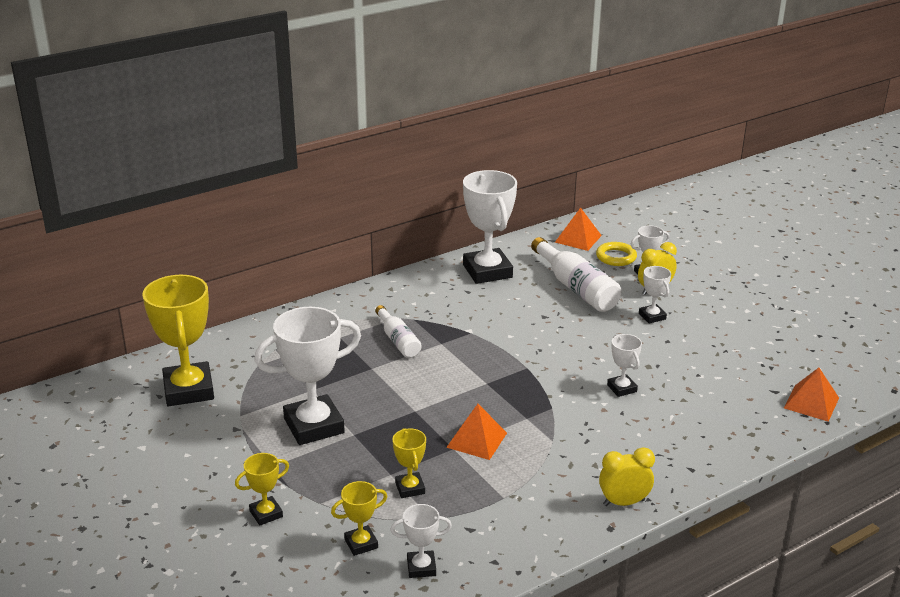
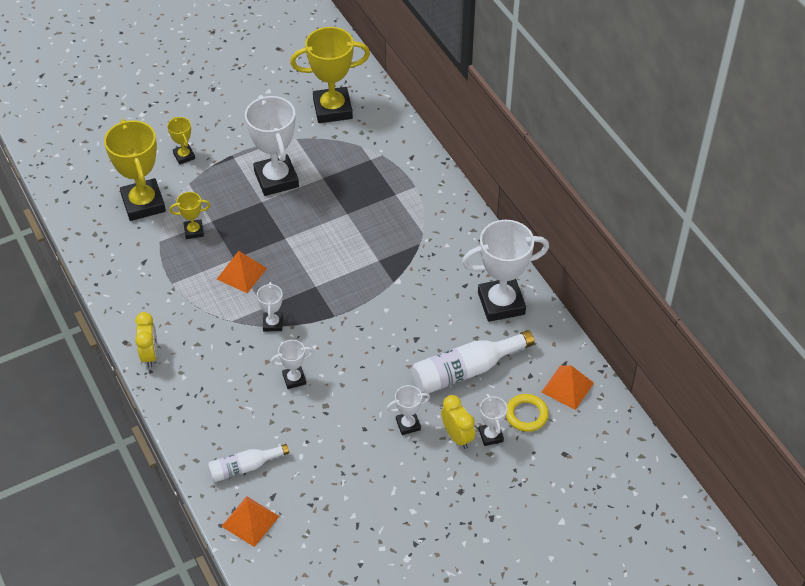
camera: 95 degrees right, 20 degrees up
(361, 543) = (143, 203): yellow trophy -> yellow trophy, size x2.07
(398, 340) = (386, 232): white bottle -> white bottle (244, 467)
(421, 567) = (113, 233): white trophy -> white trophy (272, 323)

